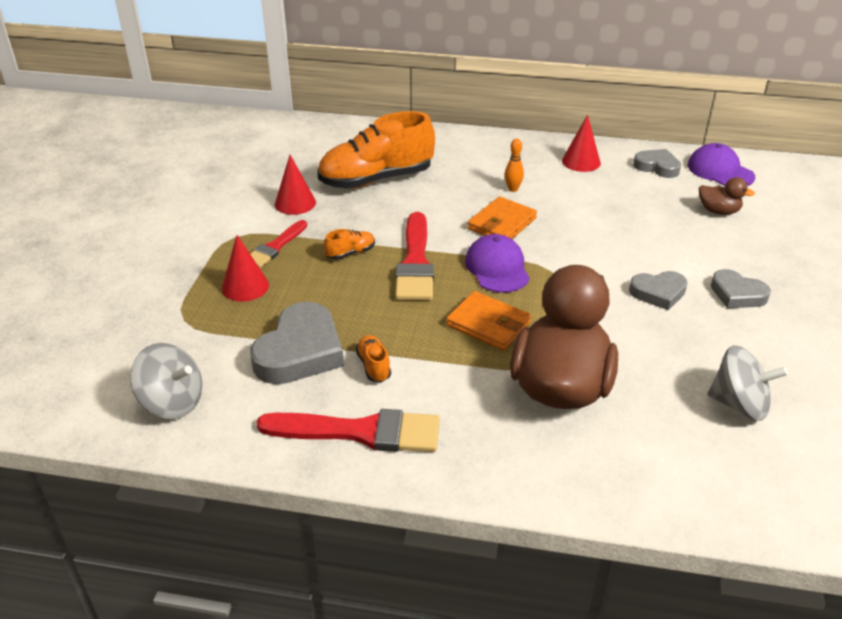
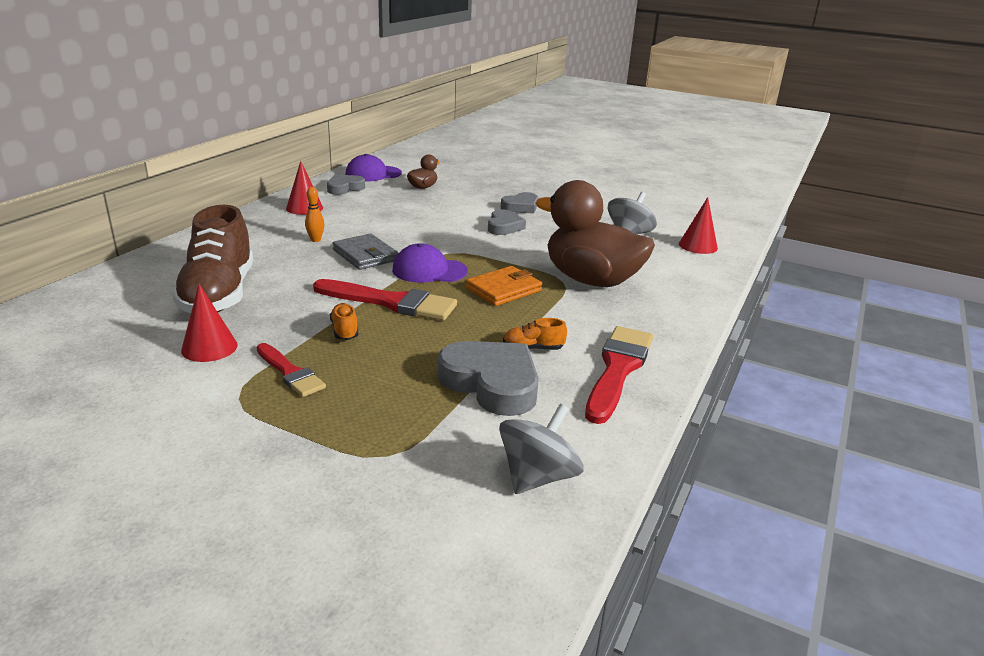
camera: 75 degrees left, 10 degrees down
(245, 286) = (353, 402): red cone -> red cone (698, 246)
(376, 179) = (219, 294): orange shoe -> brown shoe
(502, 224) = (365, 255): orange wallet -> grey wallet

